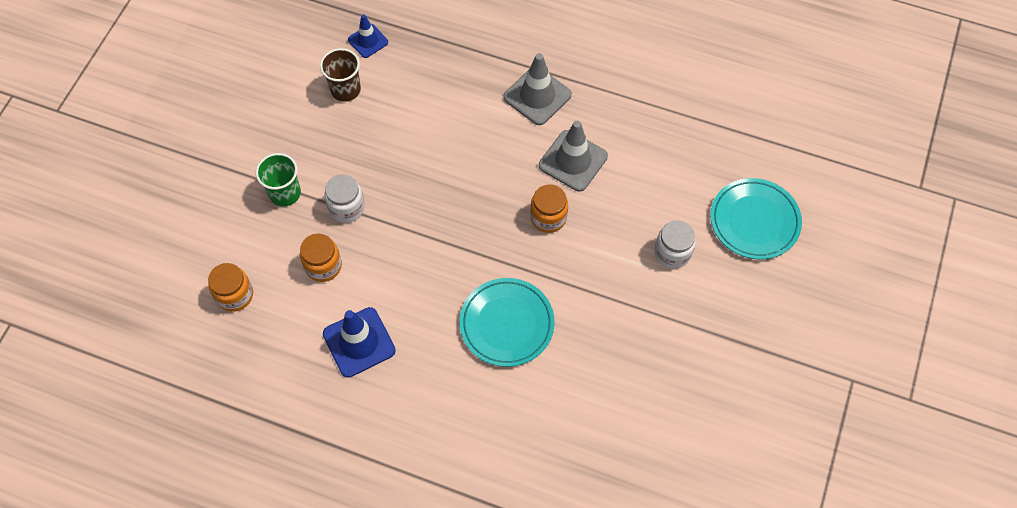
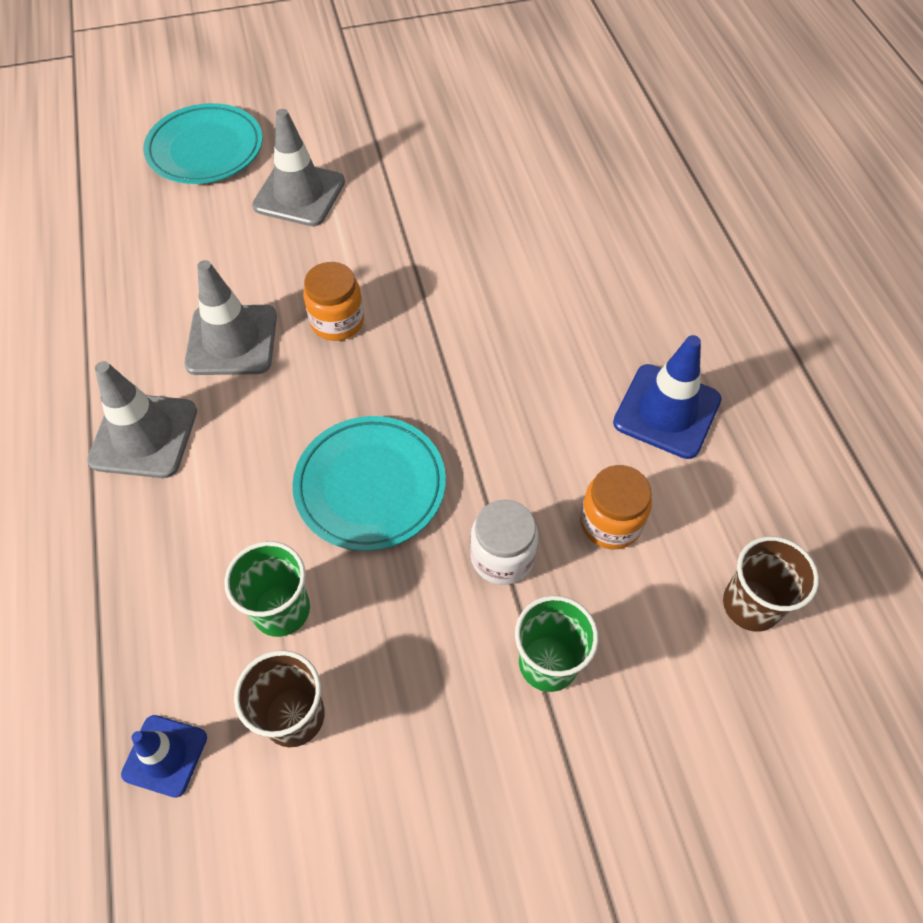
camera: 125 degrees left, 5 degrees down
(235, 295) = (751, 605): orange jar -> brown cup
(396, 108) = (281, 610): none -> green cup
(507, 324) = (510, 286): turquoise plate -> turquoise plate (370, 486)
(672, 253) = (299, 194): white jar -> grey traffic cone

